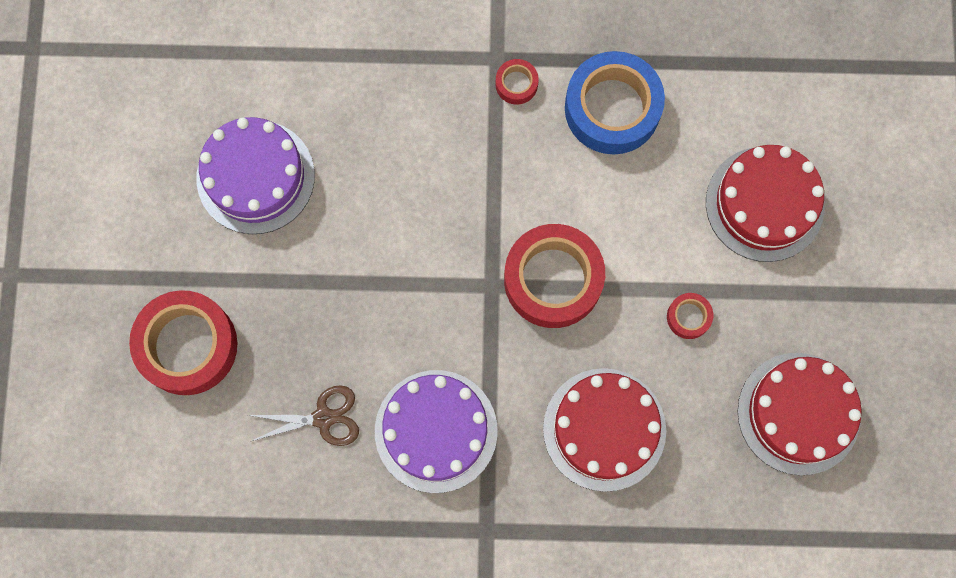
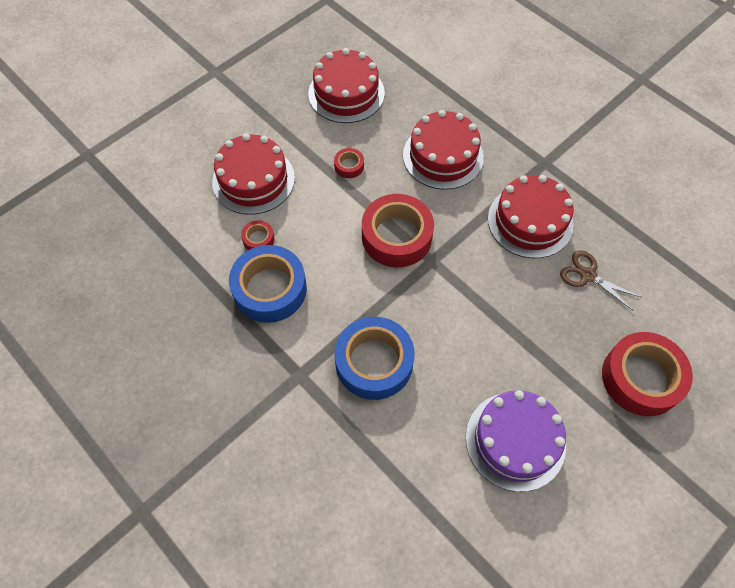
camera: 135 degrees left, 15 degrees down
(436, 431) = (530, 221): purple cake -> red cake
(444, 131) = (374, 362): none -> blue tape
(516, 84) = (305, 350): red tape -> red tape (258, 239)

